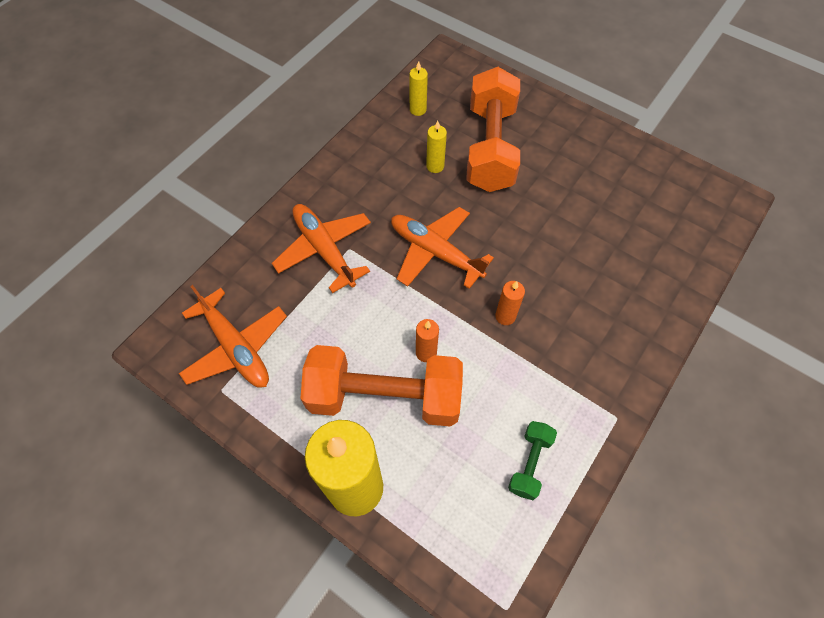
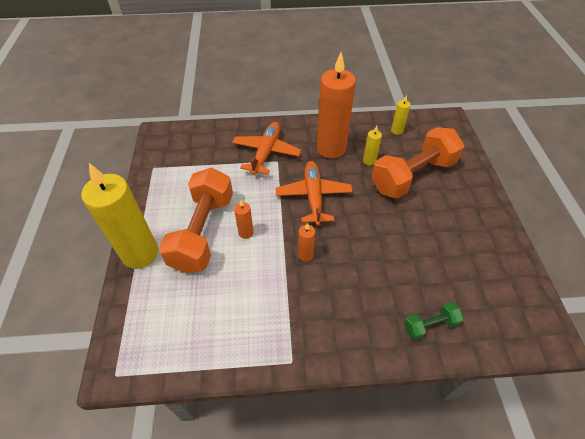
camera: 50 degrees right, 10 degrees down
(236, 347) = (180, 158): orange plane -> none
(383, 185) = (331, 148): none -> orange candle
(384, 396) = (203, 232): orange dumbbell -> orange dumbbell turned 45 degrees clockwise
(529, 463) = (218, 329): green dumbbell -> green dumbbell (429, 325)

